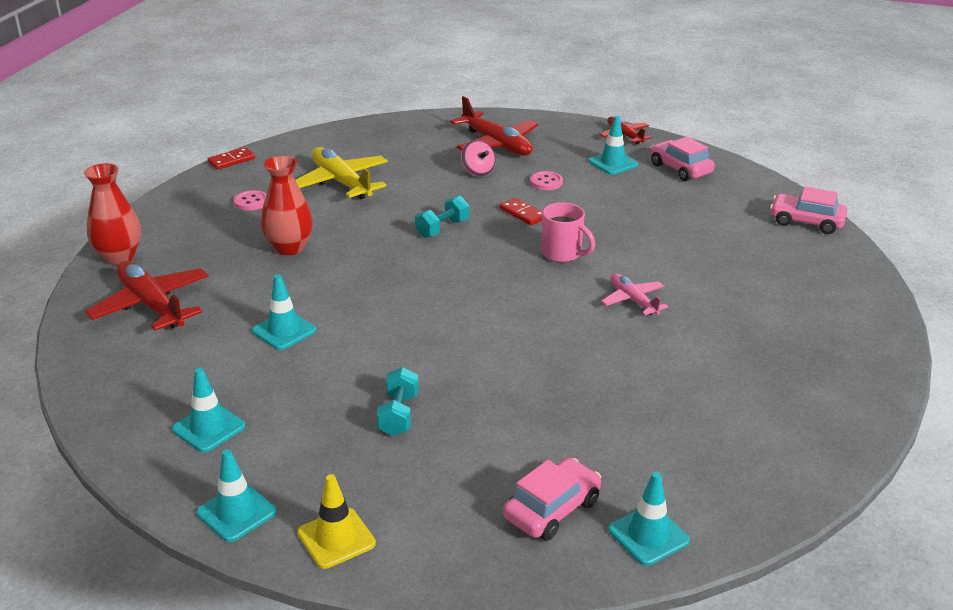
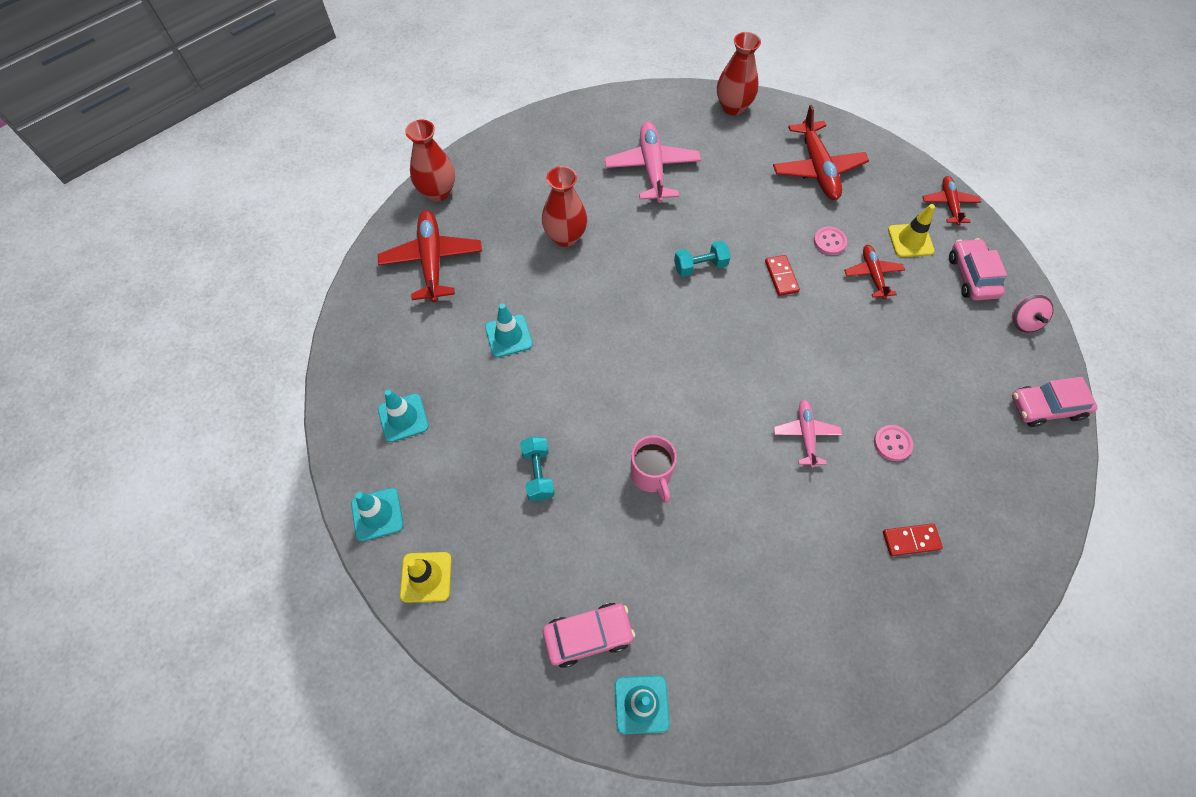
camera: 30 degrees right, 30 degrees up
(231, 160) = (580, 102): red domino -> red domino (911, 540)
(251, 202) = (567, 164): pink button -> pink button (892, 443)
(341, 182) = (652, 168): yellow plane -> pink plane
(387, 128) = (733, 107): none -> red vase
(398, 414) = (538, 473): turquoise dumbbell -> turquoise dumbbell turned 45 degrees counterclockwise
(478, 171) = (777, 201): pink spinning top -> pink spinning top (1023, 322)
(562, 254) = (783, 346): pink mug -> pink mug (651, 475)
(600, 190) = (872, 274): none -> red plane
(613, 163) = (910, 240): turquoise traffic cone -> yellow traffic cone
(806, 222) = (1046, 407): pink car -> pink car turned 60 degrees counterclockwise

